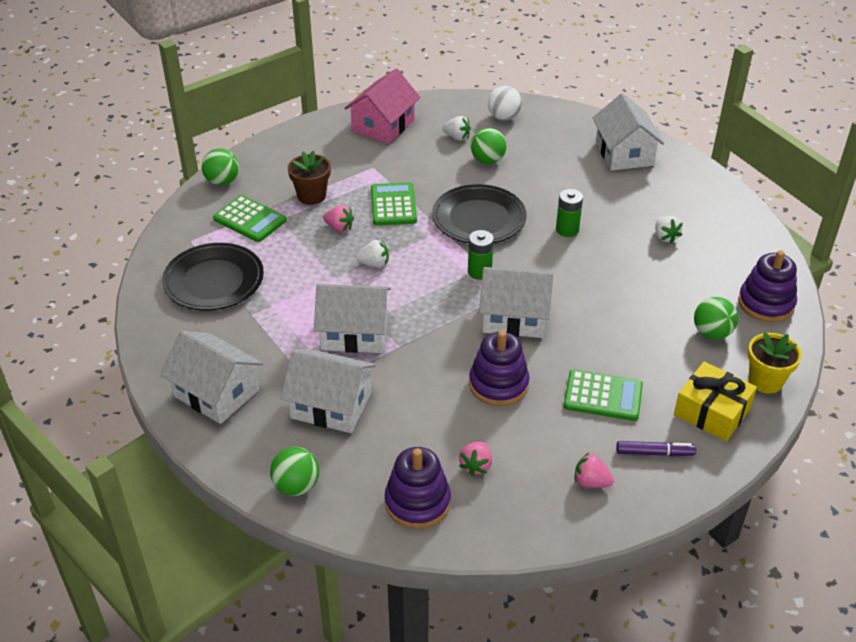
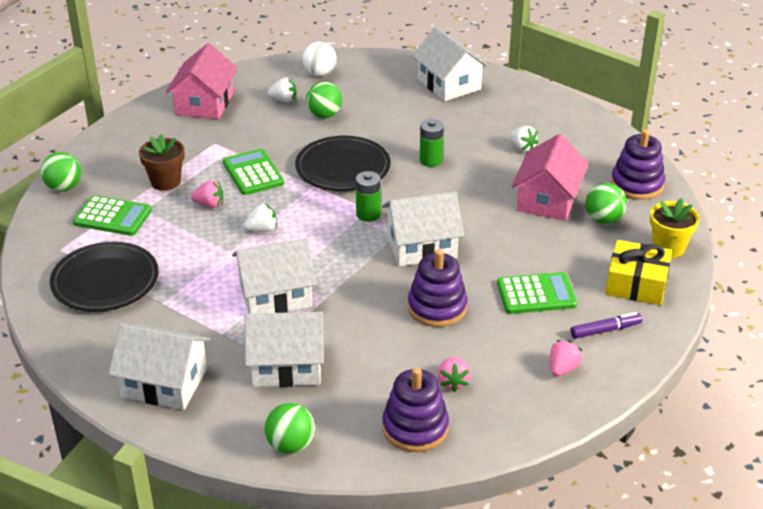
camera: 20 degrees left, 5 degrees down
(591, 482) = (563, 368): pink strawberry -> pink strawberry turned 120 degrees clockwise
(664, 298) = (547, 199): none -> pink house

